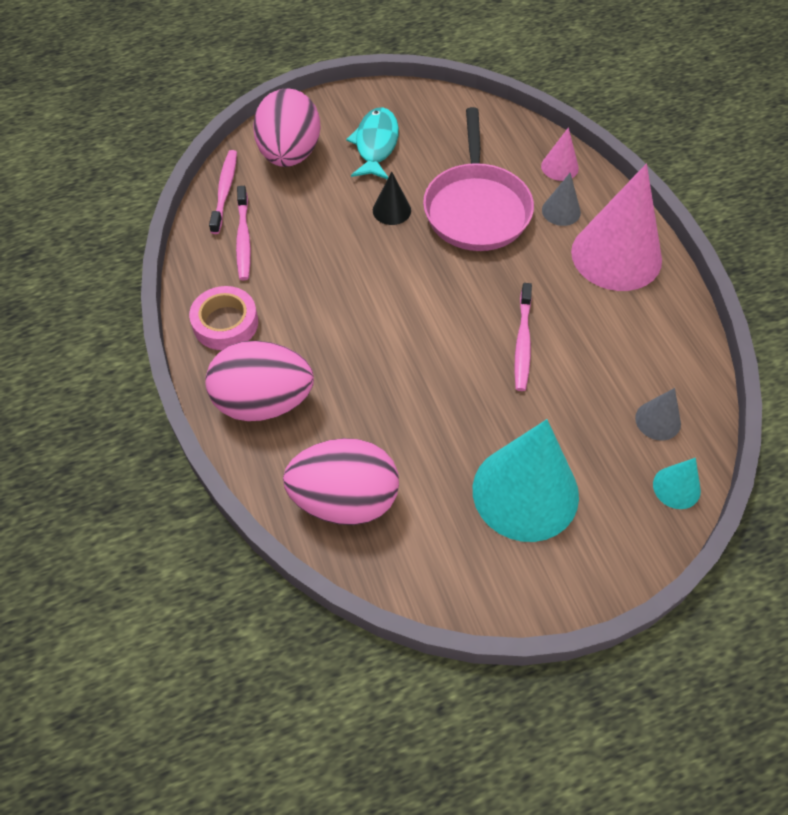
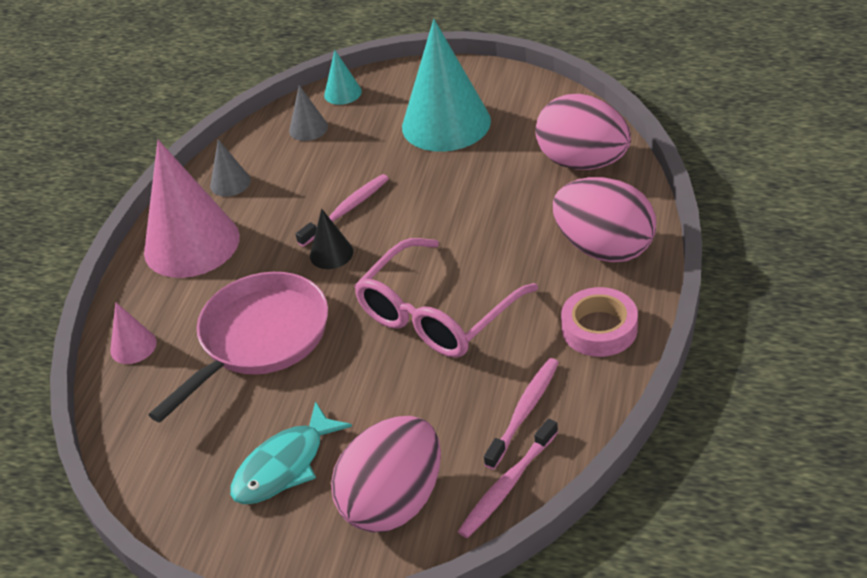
camera: 140 degrees left, 15 degrees down
(361, 281) = (437, 314): none -> pink glasses
(391, 210) = (342, 375): black cone -> black cone (331, 253)
(561, 211) = (187, 302): grey cone -> grey cone (230, 183)

